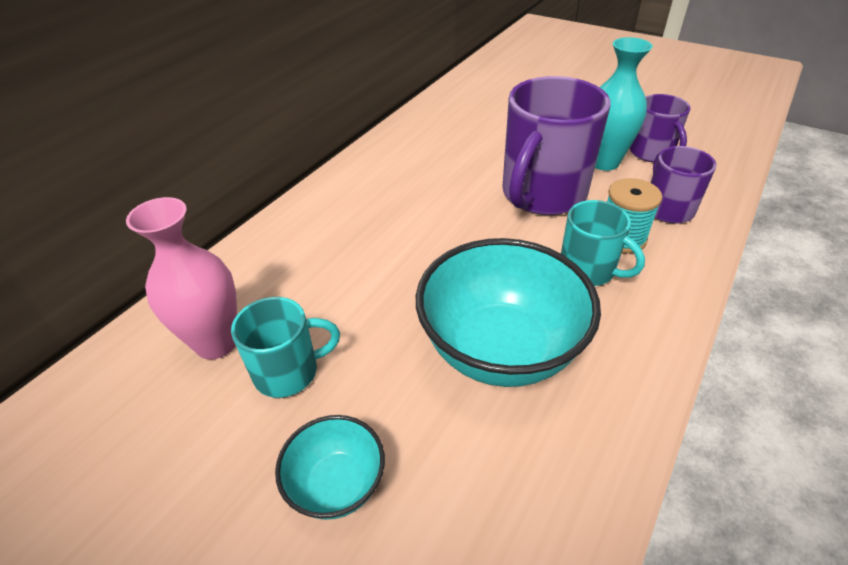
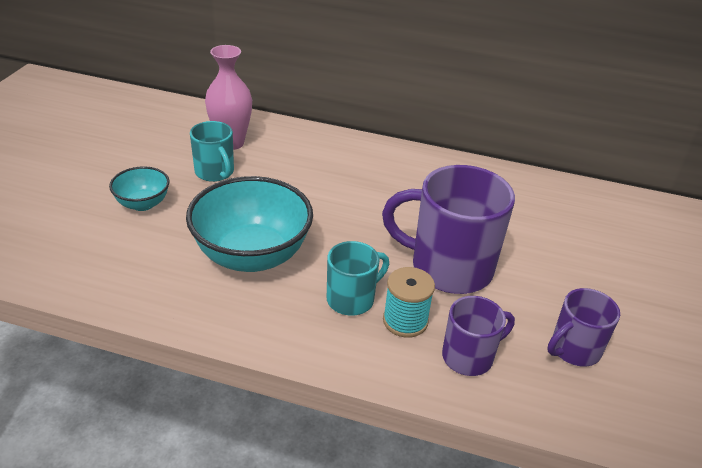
camera: 70 degrees right, 5 degrees down
(588, 270) = (352, 299): turquoise mug -> turquoise mug turned 150 degrees counterclockwise
(604, 162) = (530, 310): turquoise vase -> none

